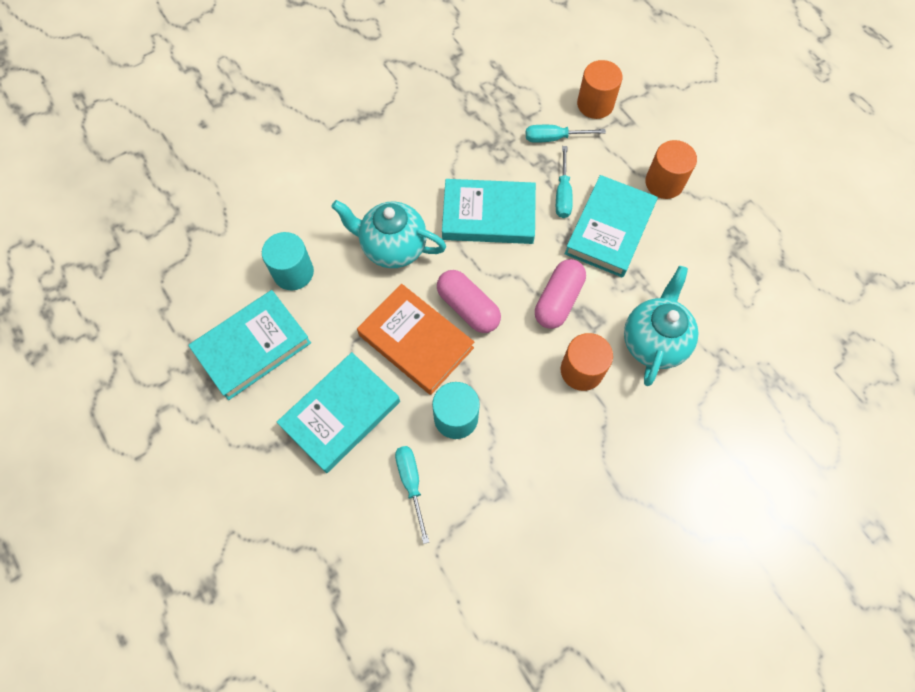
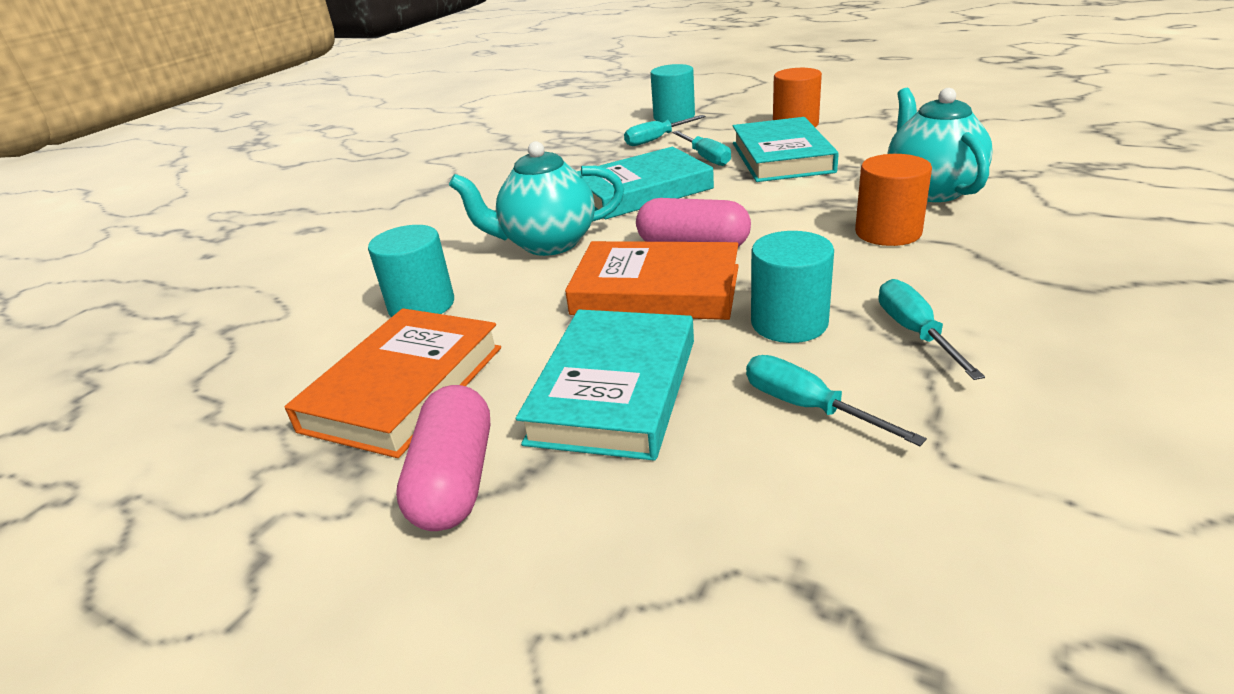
camera: 25 degrees left, 35 degrees down
(252, 347) = (404, 388): turquoise book -> orange book
(505, 467) = (915, 332): none -> turquoise screwdriver
(558, 300) = (791, 205): pink capsule -> pink capsule (455, 480)
(595, 104) = (674, 117): orange cylinder -> turquoise cylinder

